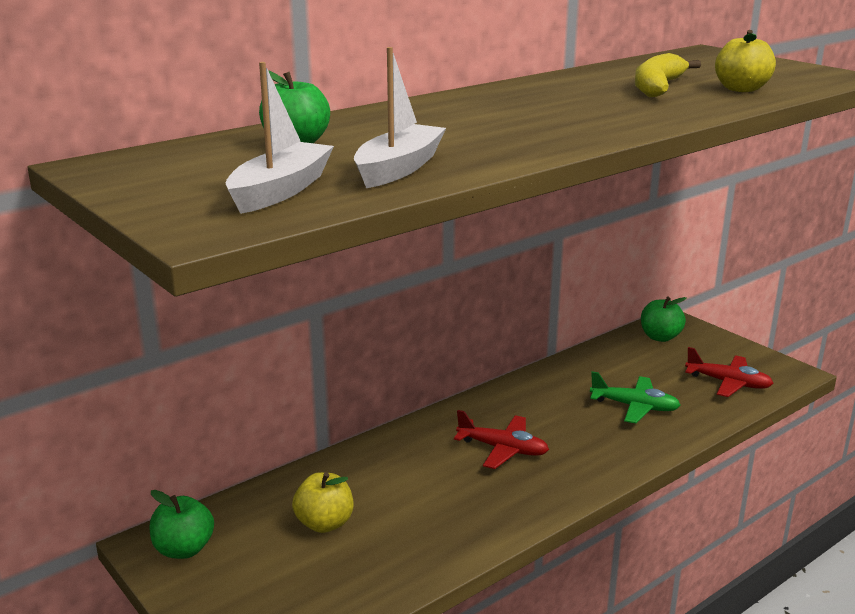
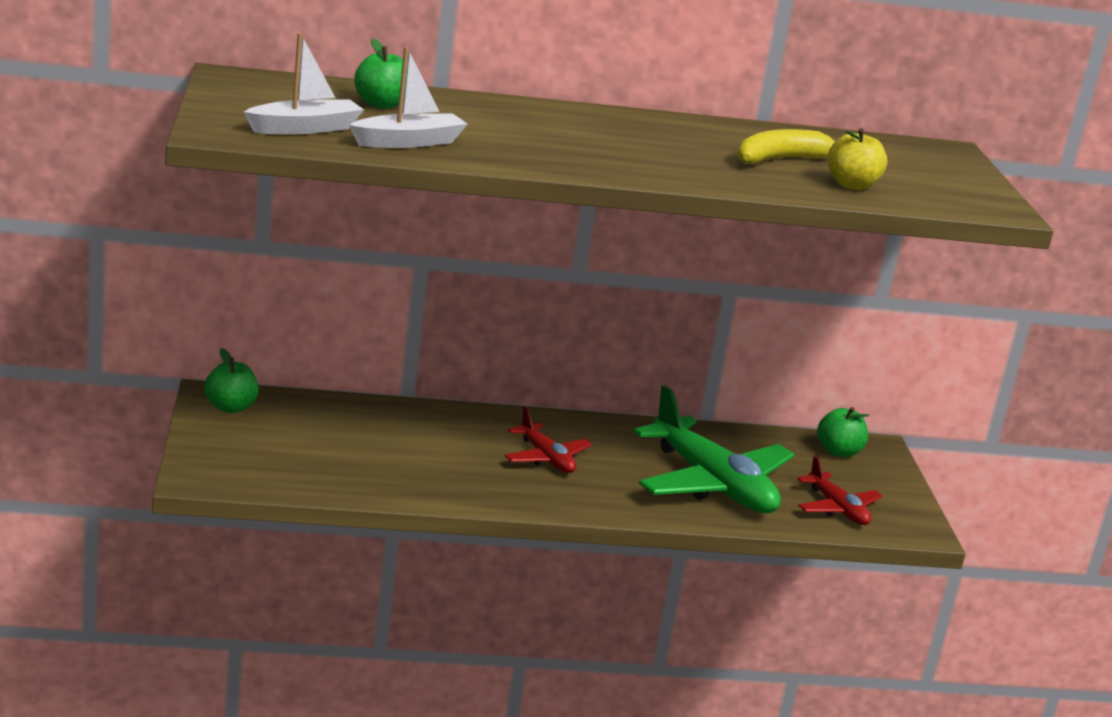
camera: 30 degrees right, 0 degrees up
(324, 523) = (342, 437): yellow apple -> none
(634, 407) = (712, 484): green plane -> green plane, size x1.93

